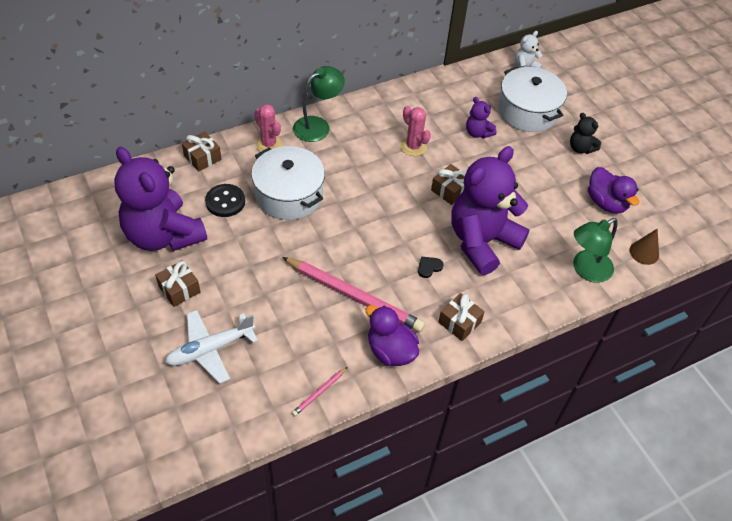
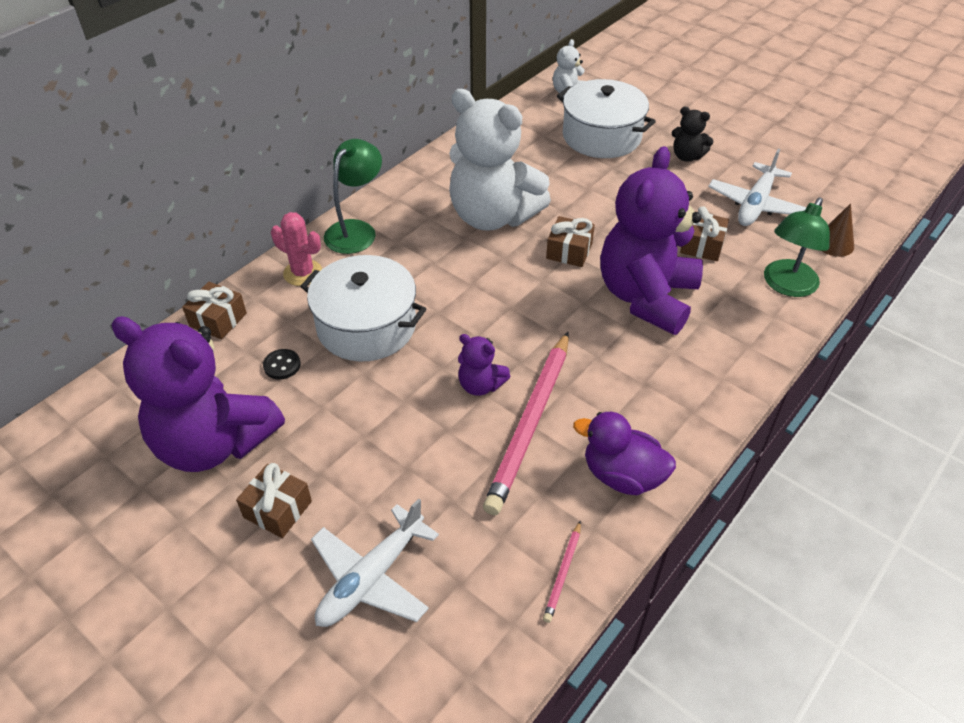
camera: 20 degrees left, 5 degrees down
(225, 202) = (282, 365): black button -> black button, size x0.62
(354, 296) = (530, 423): pink pencil -> pink pencil turned 105 degrees clockwise
(413, 147) = (493, 216): pink cactus -> white teddy bear
(429, 267) = (603, 350): black heart -> none
(459, 322) = (684, 404): brown gift -> brown gift (702, 245)
(478, 133) = (560, 176): purple teddy bear -> purple teddy bear (480, 385)
(606, 203) = (755, 205): purple duck -> white plane

